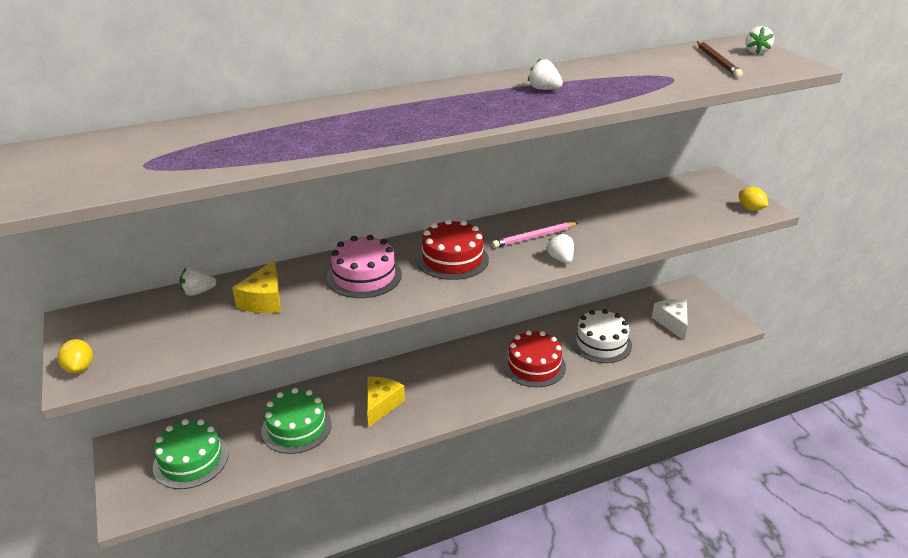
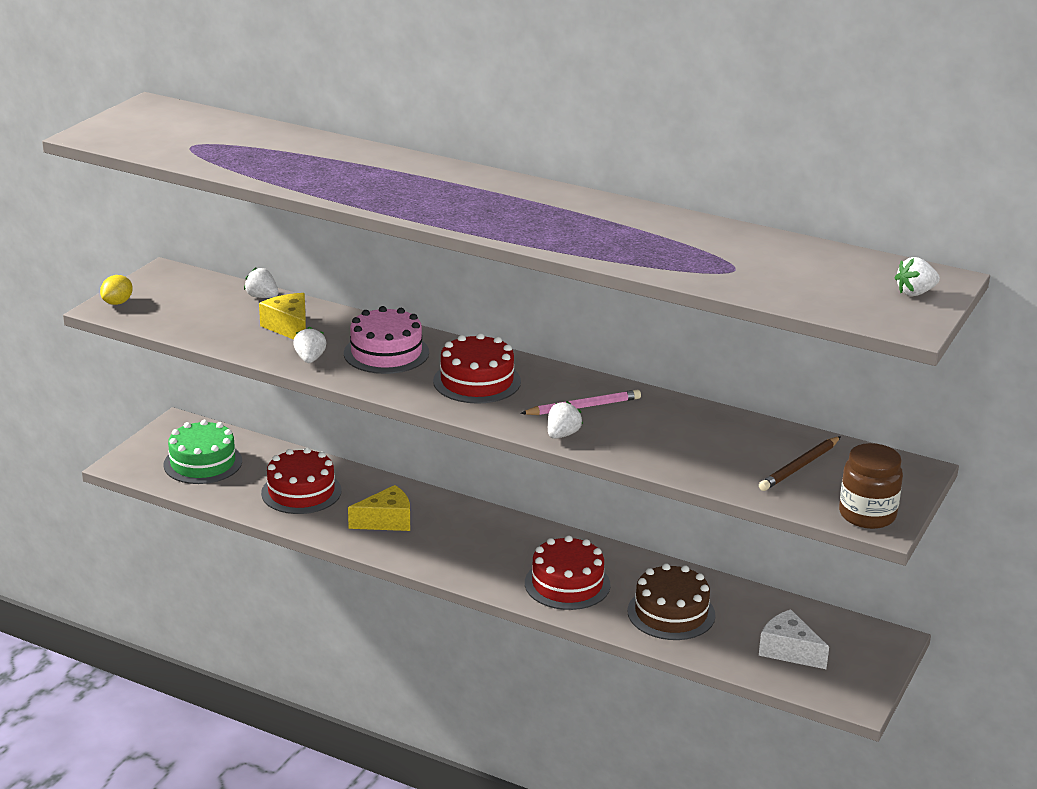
camera: 50 degrees right, 5 degrees down
(264, 300) = (289, 327): yellow cheese -> yellow cheese turned 90 degrees clockwise
(296, 427) = (301, 492): green cake -> red cake
(534, 237) = (583, 407): pink pencil -> pink pencil turned 135 degrees clockwise
(544, 89) = (586, 223): white strawberry -> white strawberry (310, 359)
(601, 343) = (671, 613): white cake -> brown cake
(672, 323) = (788, 651): white cheese -> white cheese turned 90 degrees counterclockwise
(717, 61) = (835, 280): brown pencil -> brown pencil (799, 467)
(750, 209) = (867, 515): yellow lemon -> brown jar

